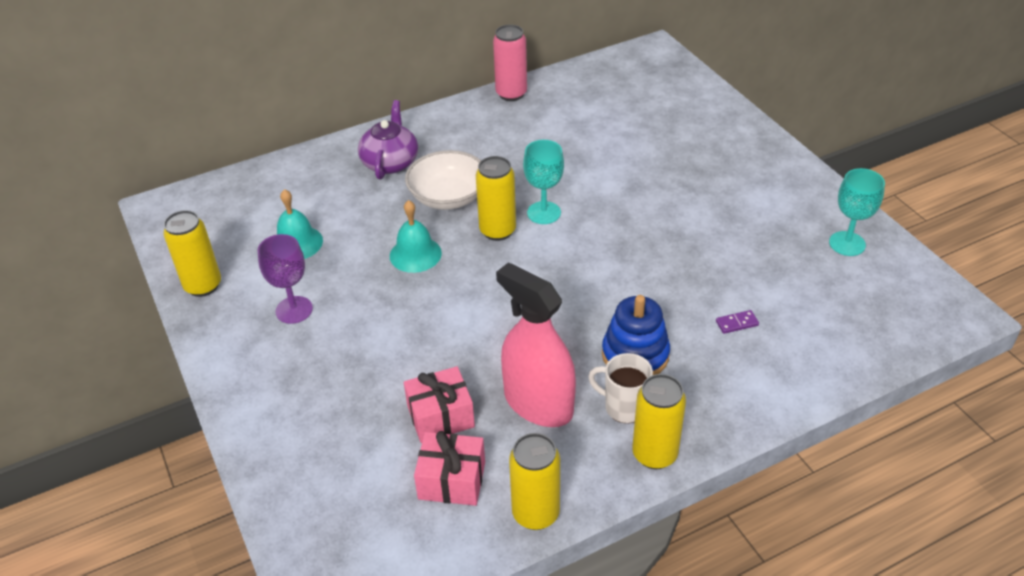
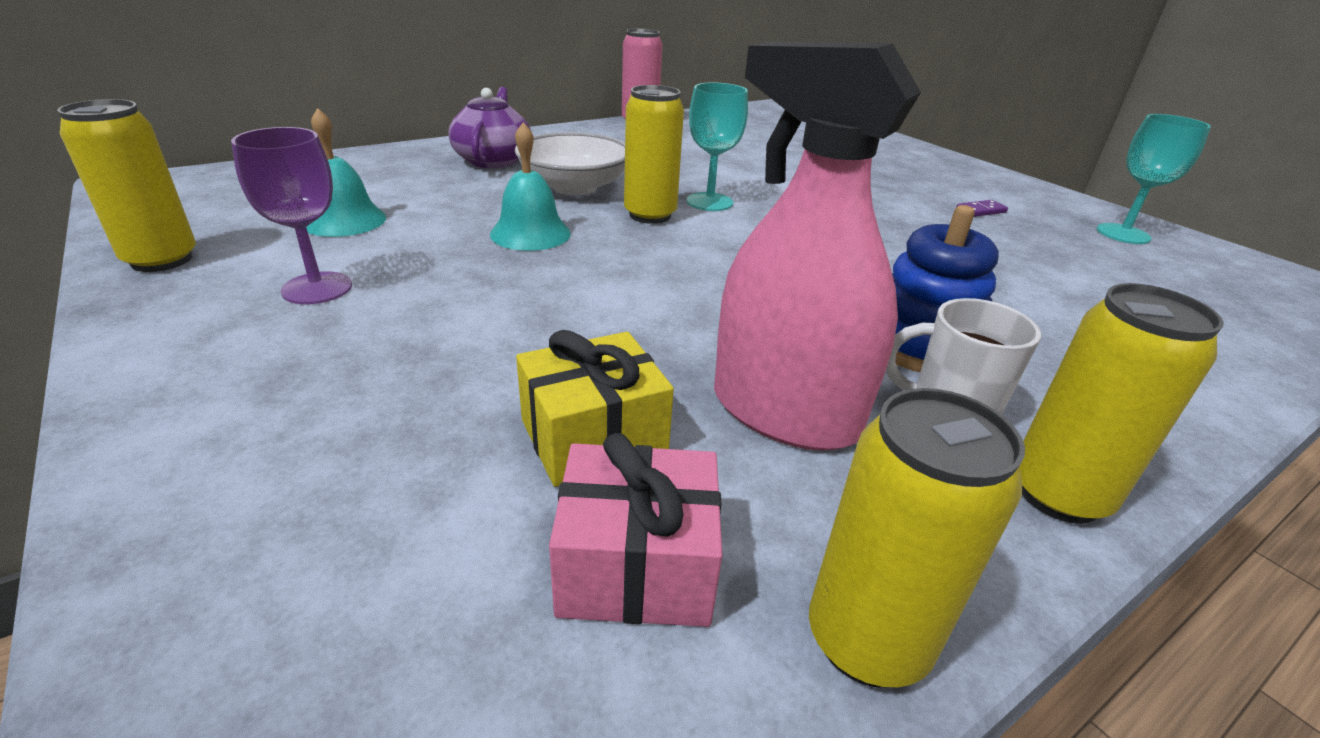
camera: 10 degrees left, 10 degrees down
(440, 416) = (593, 437): pink gift -> yellow gift
(737, 323) = (1050, 306): purple domino -> purple domino (981, 211)

